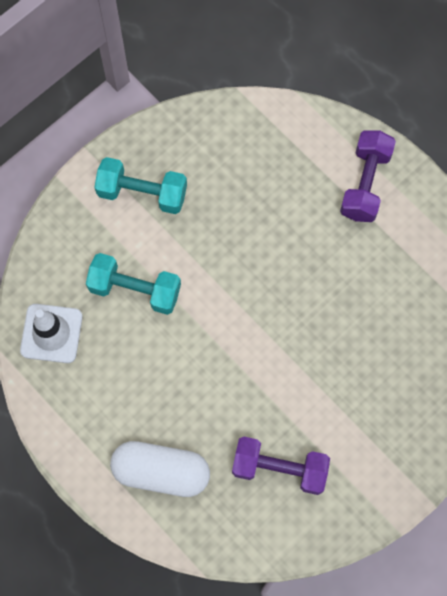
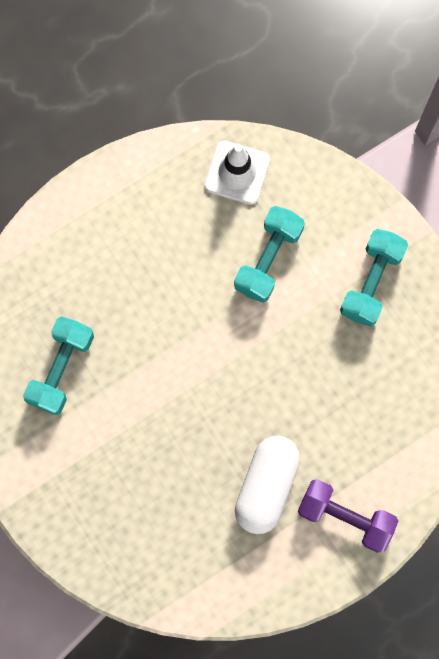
camera: 100 degrees right, 5 degrees up
(161, 471) = (81, 256): white capsule -> white capsule (266, 486)
(279, 468) = (61, 369): purple dumbbell -> turquoise dumbbell

